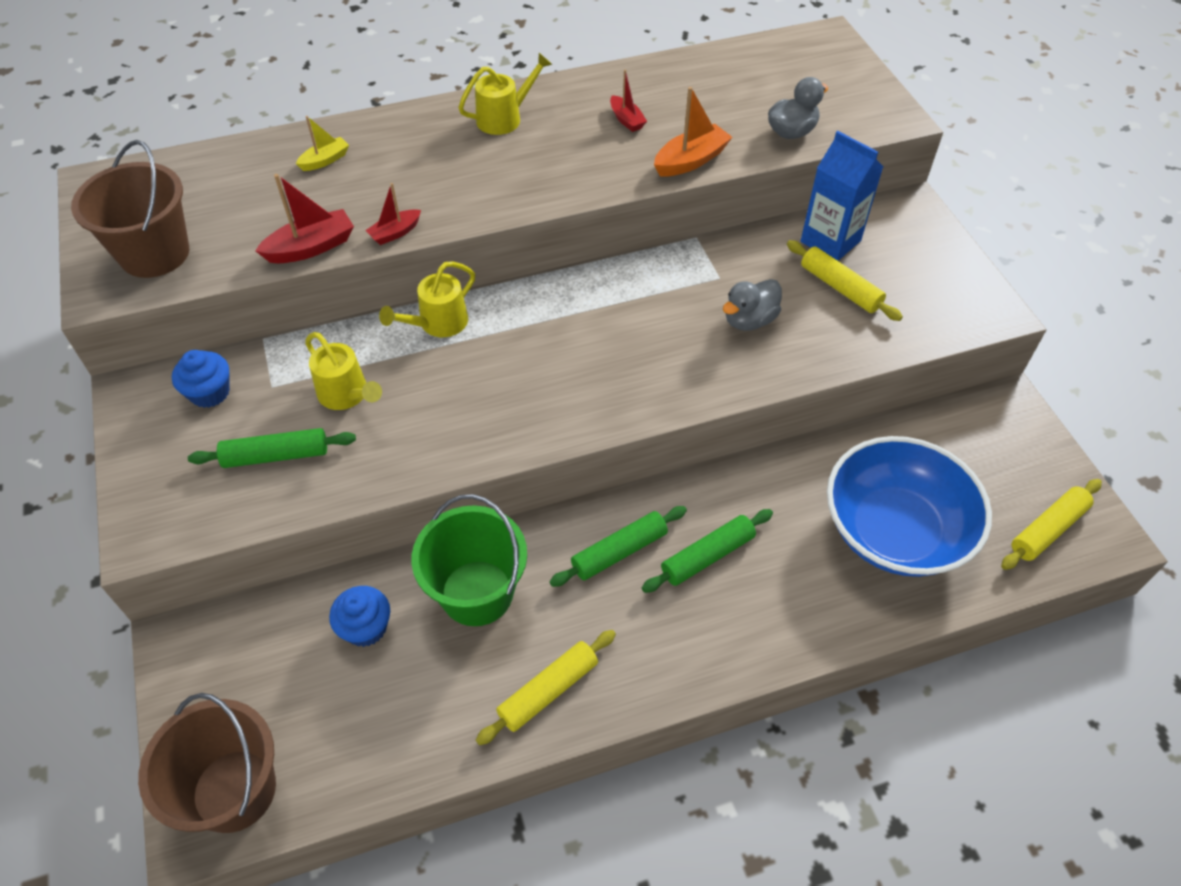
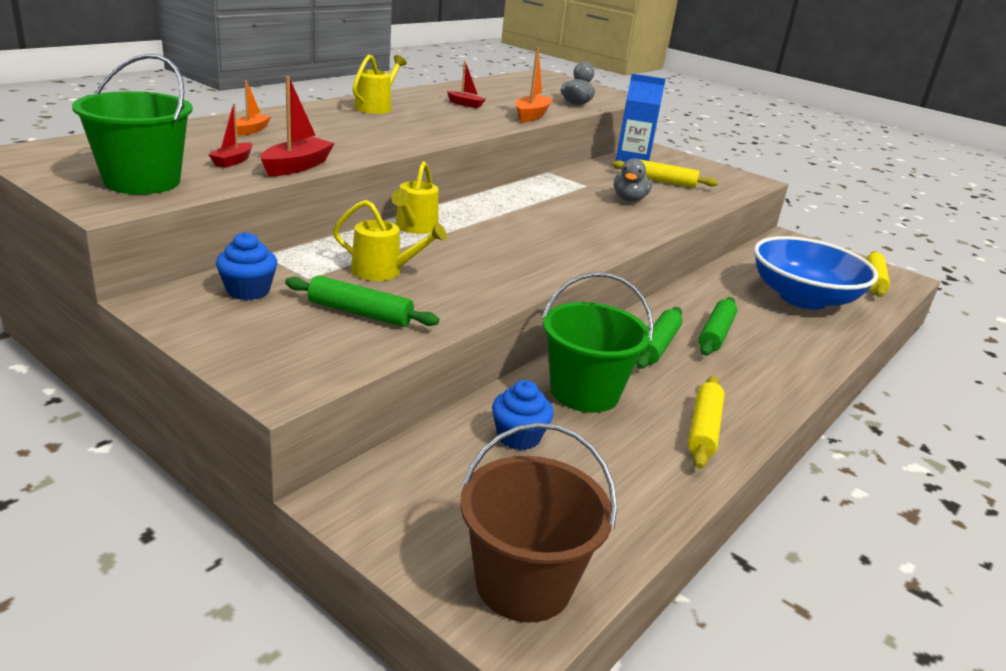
camera: 35 degrees left, 25 degrees down
(154, 253) = (142, 181): brown bucket -> green bucket
(276, 455) = (360, 313): green rolling pin -> green rolling pin turned 60 degrees clockwise
(325, 160) = (251, 130): yellow boat -> orange boat
(395, 233) = (361, 155): red boat -> red boat (233, 161)

